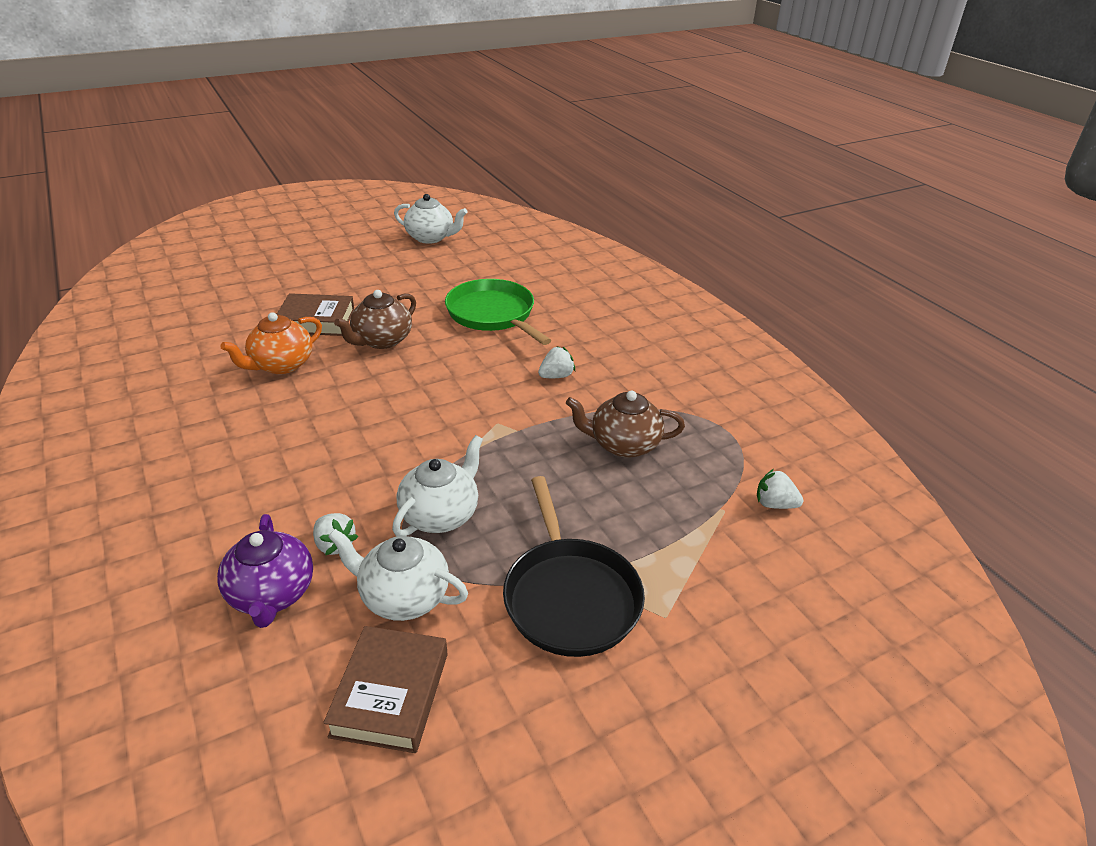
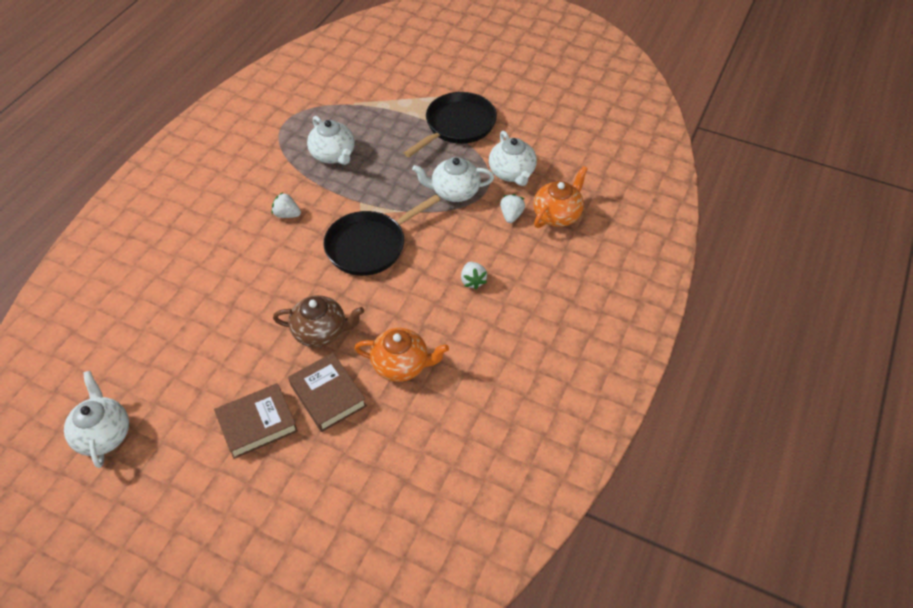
camera: 125 degrees left, 15 degrees up
(272, 594) = (557, 215): purple teapot -> orange teapot
(390, 694) = (555, 148): brown book -> brown book (257, 424)
(443, 408) = (369, 246): none -> black pan
(493, 314) = (229, 292): green pan -> none
(623, 445) = (333, 155): brown teapot -> white teapot
(774, 504) = (334, 89): white strawberry -> white strawberry (473, 281)

